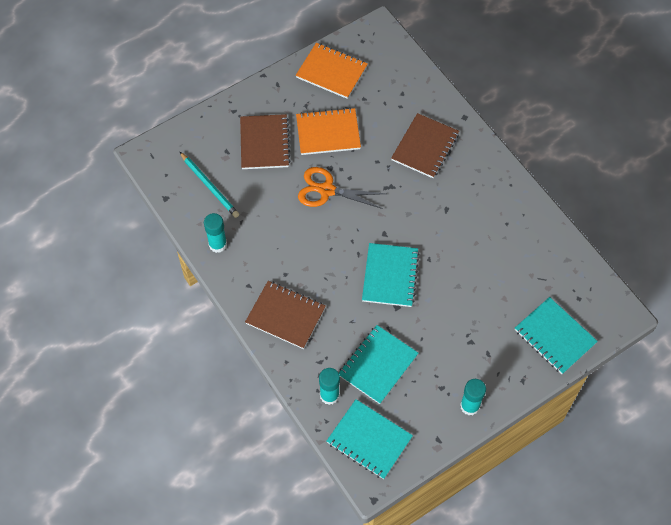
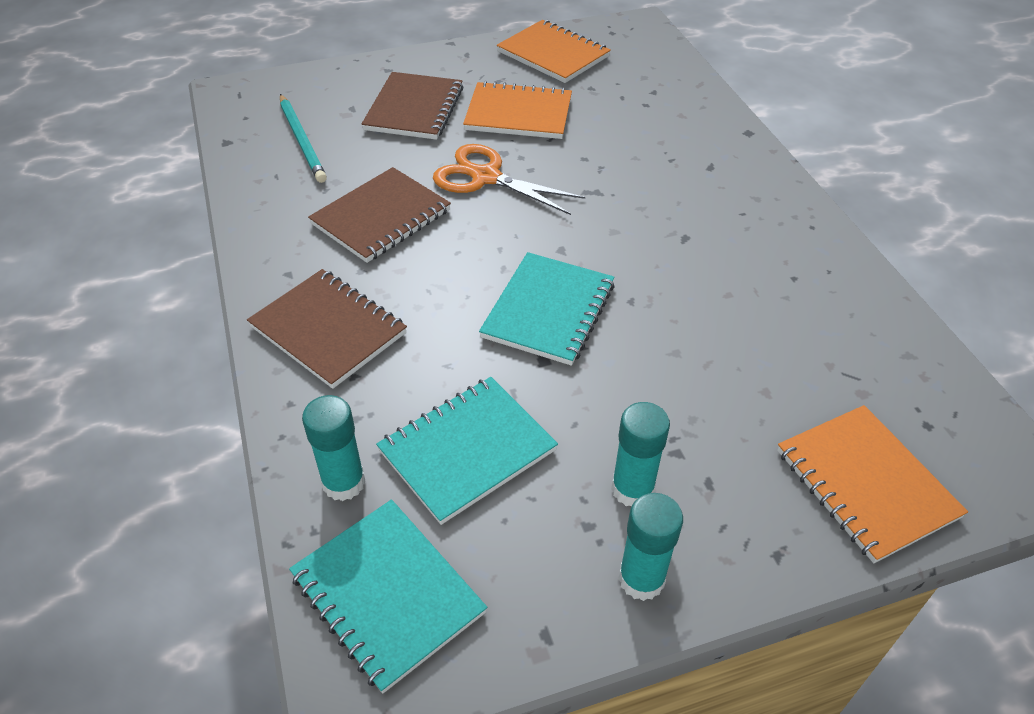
camera: 15 degrees right, 15 degrees down
(218, 244) = (270, 210): turquoise glue stick -> turquoise glue stick (632, 489)
(425, 147) = (671, 155): brown notebook -> brown notebook (381, 217)
(554, 336) = (866, 484): turquoise notebook -> orange notebook

